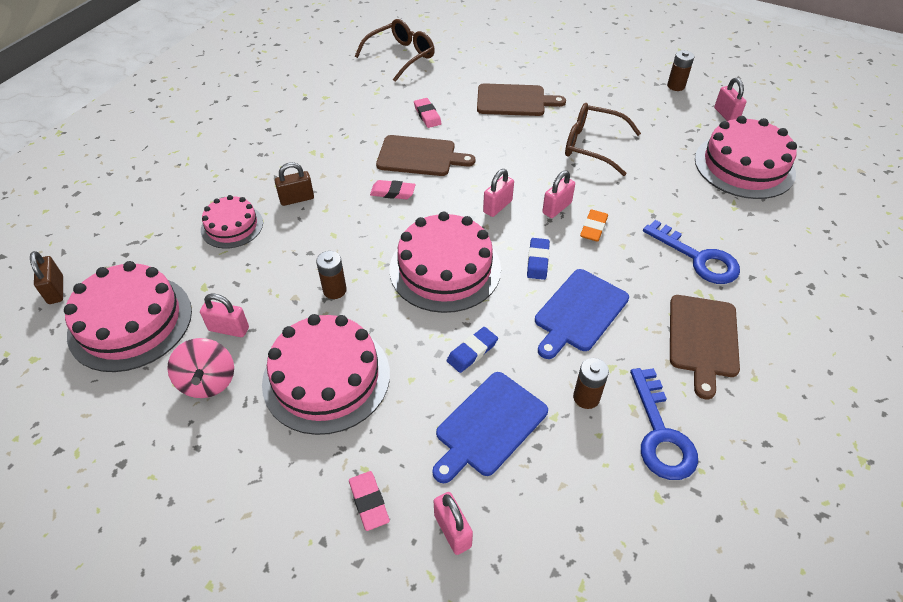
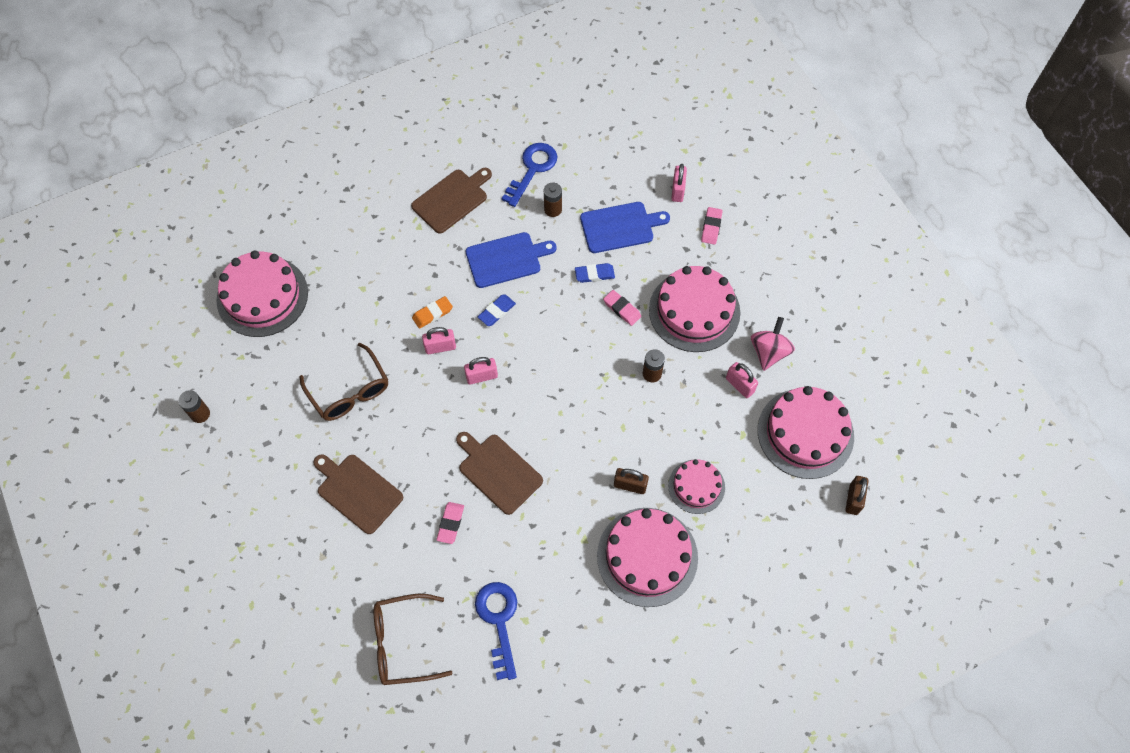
camera: 145 degrees left, 15 degrees up
(393, 192) = (549, 443): pink eraser -> pink eraser (622, 309)
(445, 269) = (564, 345): pink cake -> pink cake (647, 556)
(698, 258) = (391, 248): blue key -> blue key (499, 621)
(726, 115) = (205, 353): pink padlock -> none

